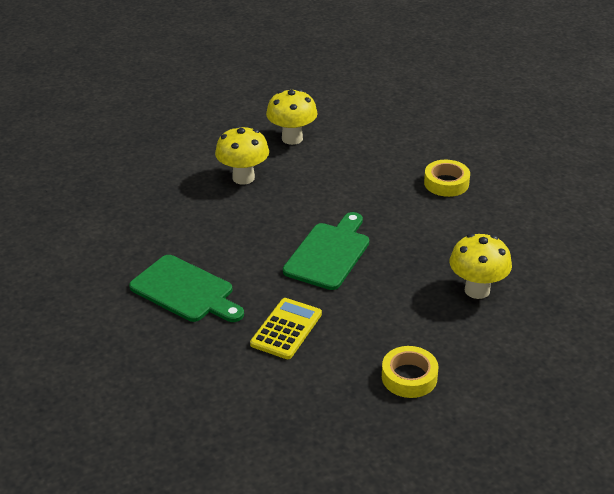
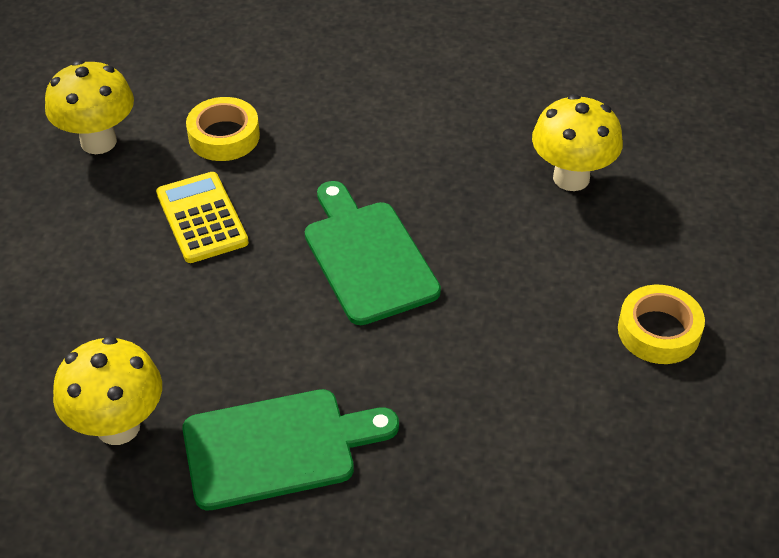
camera: 50 degrees left, 10 degrees up
(243, 178) = (116, 239): yellow mushroom -> yellow mushroom (118, 426)
(286, 329) = (464, 389): yellow calculator -> yellow calculator (201, 218)
(446, 183) = (360, 75): yellow tape -> yellow tape (224, 136)

